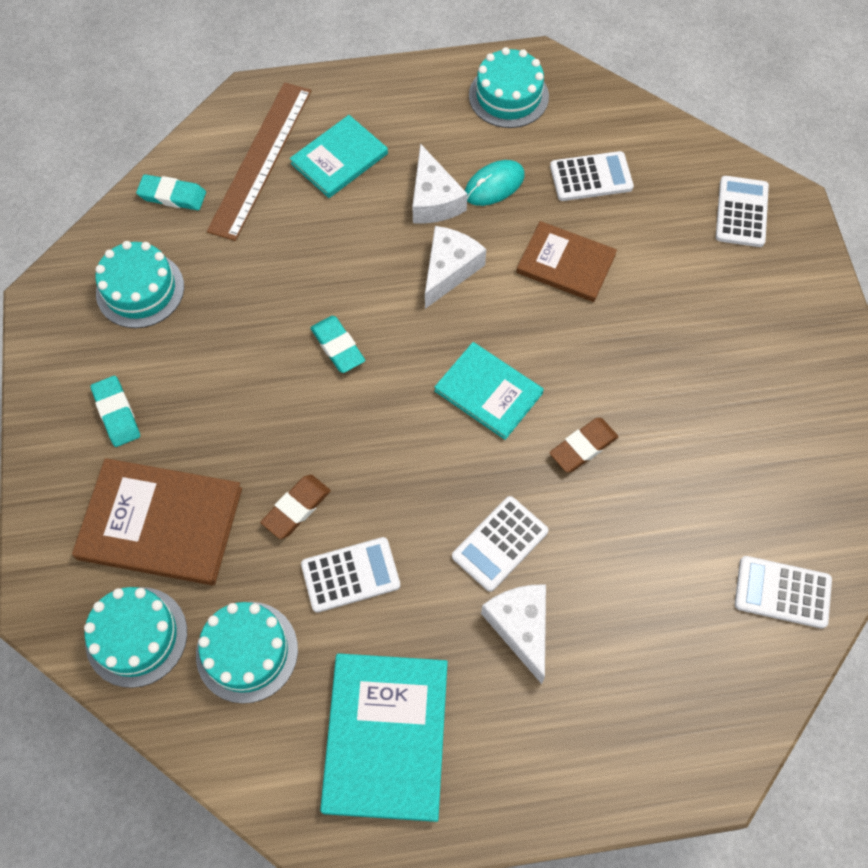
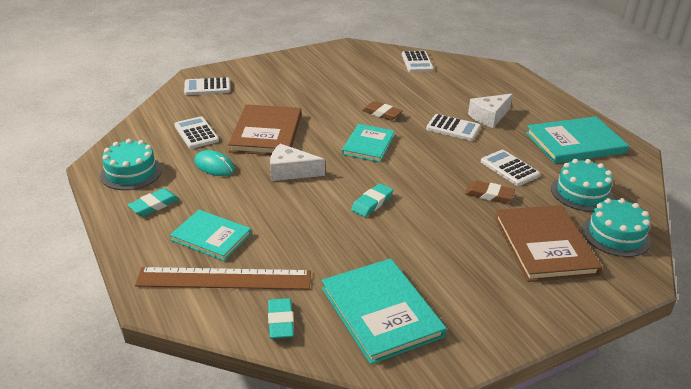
camera: 110 degrees left, 30 degrees down
(117, 413) = (489, 290): turquoise eraser -> turquoise eraser (154, 205)
(140, 290) = (381, 312): turquoise cake -> turquoise book
(433, 199) = (235, 187): white cheese -> none
(565, 264) = (266, 133): brown book -> brown book, size x1.52

